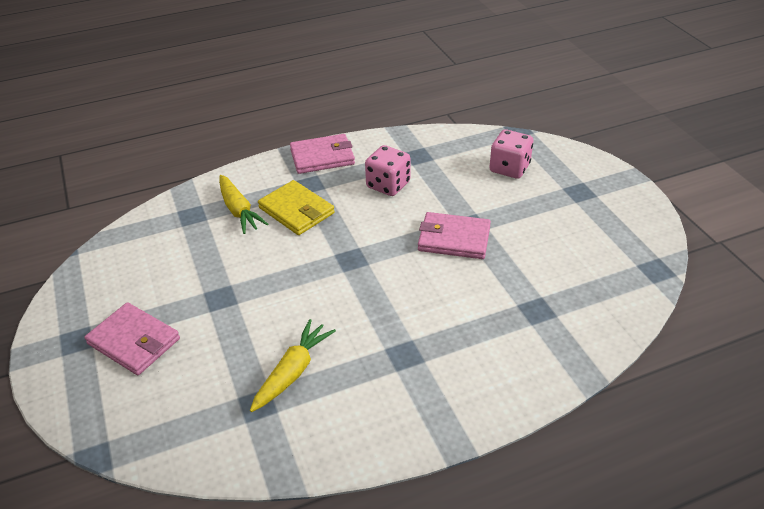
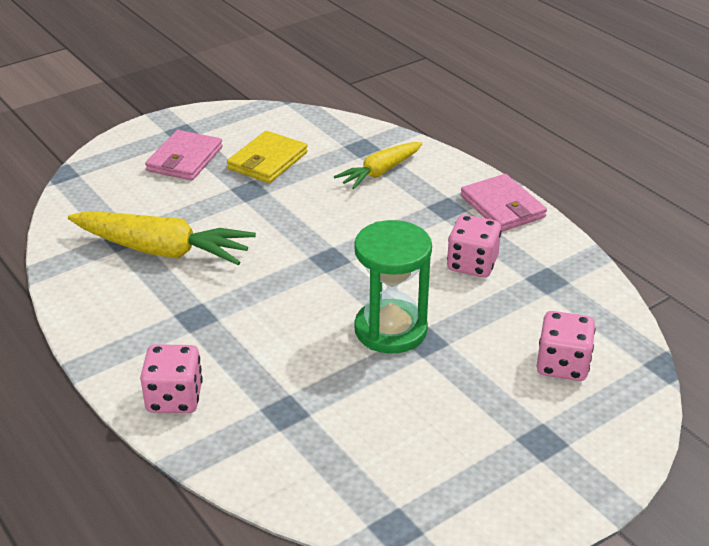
camera: 75 degrees right, 5 degrees down
(293, 371) = (163, 251): yellow carrot -> yellow carrot, size x1.61
(296, 210) = (395, 208): yellow wallet -> yellow wallet (267, 161)
(454, 239) = (390, 330): pink wallet -> green hourglass
(511, 378) = (174, 398): none -> pink dice

